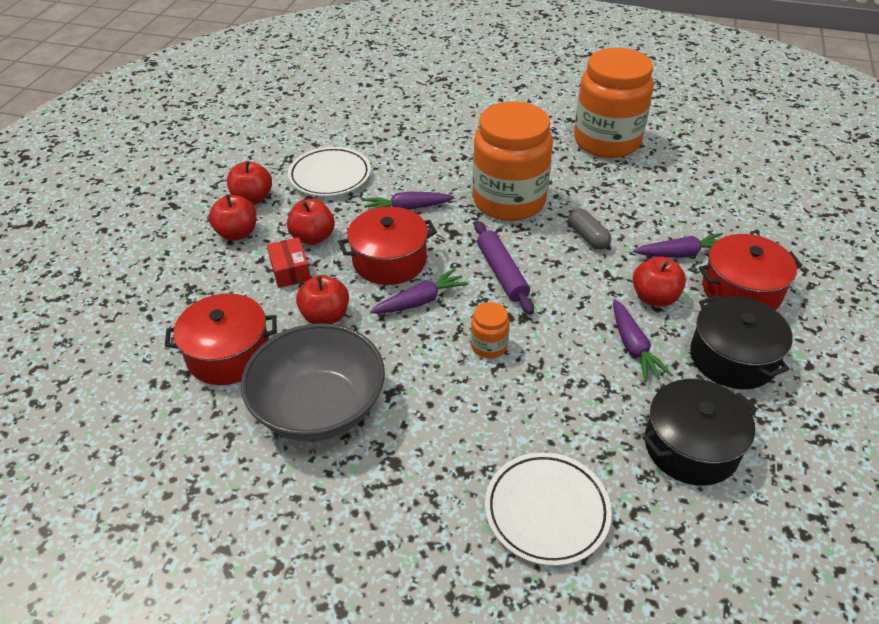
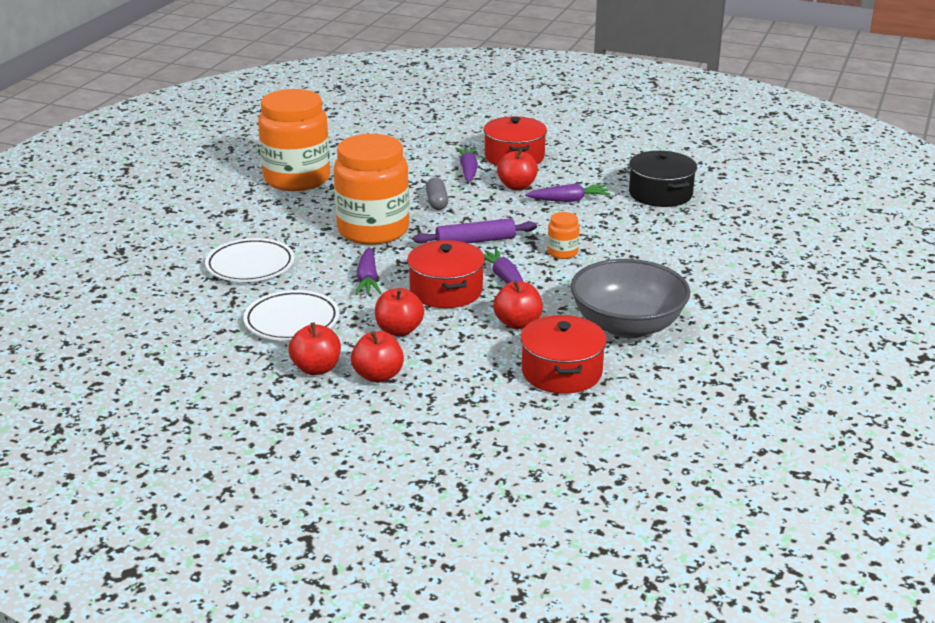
camera: 85 degrees left, 15 degrees down
(290, 270) = (448, 342): red box -> none
(546, 511) = (716, 244): white plate -> white plate (250, 265)
(588, 237) = (436, 202): grey capsule -> grey capsule turned 75 degrees counterclockwise
(732, 358) = (582, 170): black pot -> none

